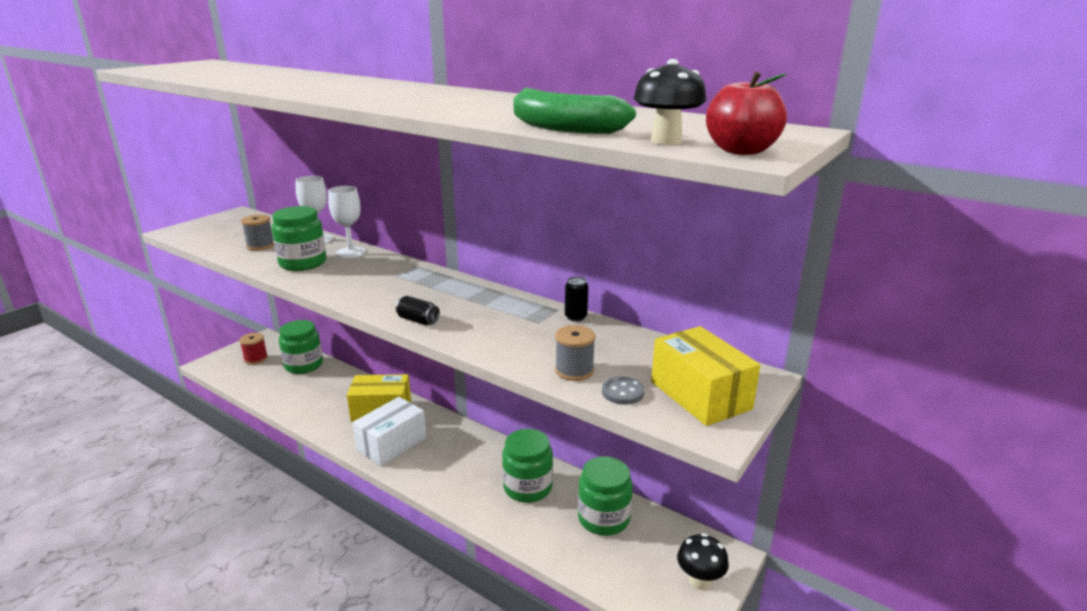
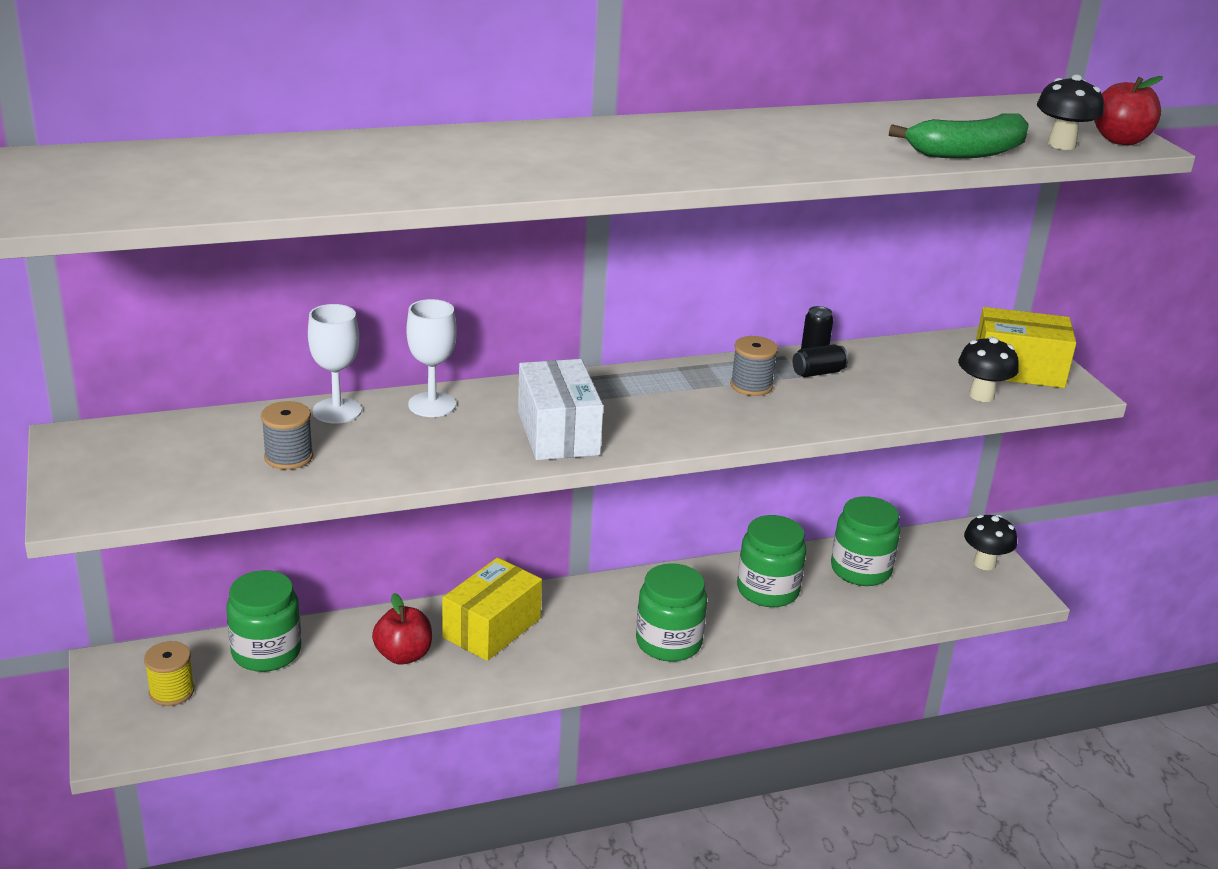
camera: 55 degrees left, 5 degrees up
(256, 359) = (172, 691): red spool -> yellow spool
(303, 263) = (421, 446): green jar -> green jar (668, 642)
(333, 398) = (403, 655): none -> red apple
(392, 444) = (579, 647): white box -> white box (558, 433)
(418, 320) = (717, 431): black can -> black can (818, 373)
(574, 370) = (921, 399): grey spool -> grey spool (751, 386)
(622, 392) = (981, 395): grey button -> black mushroom

